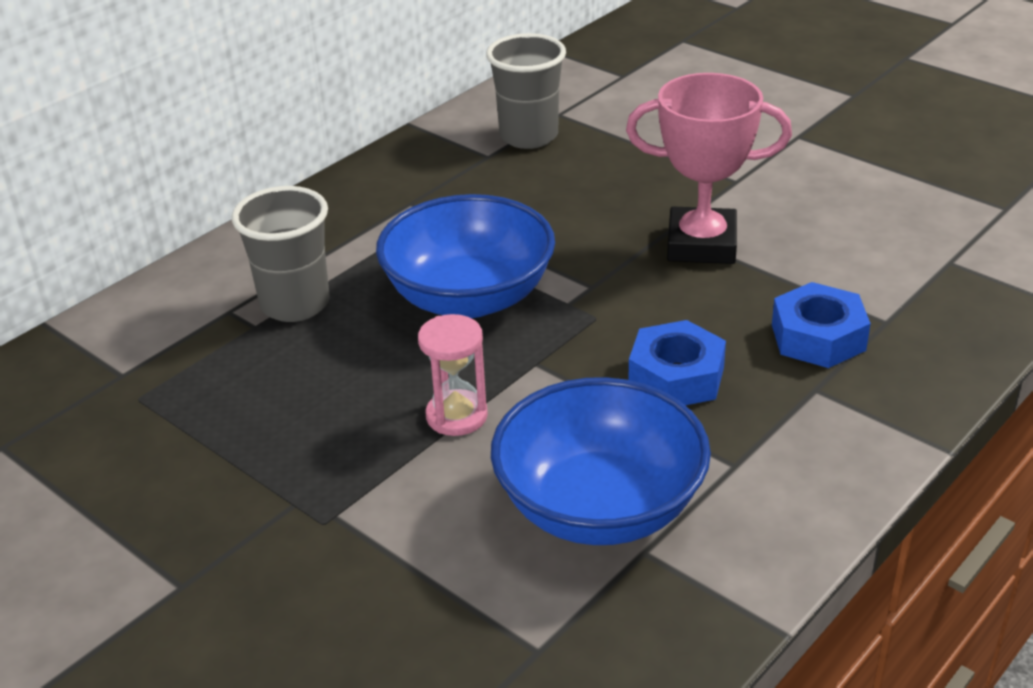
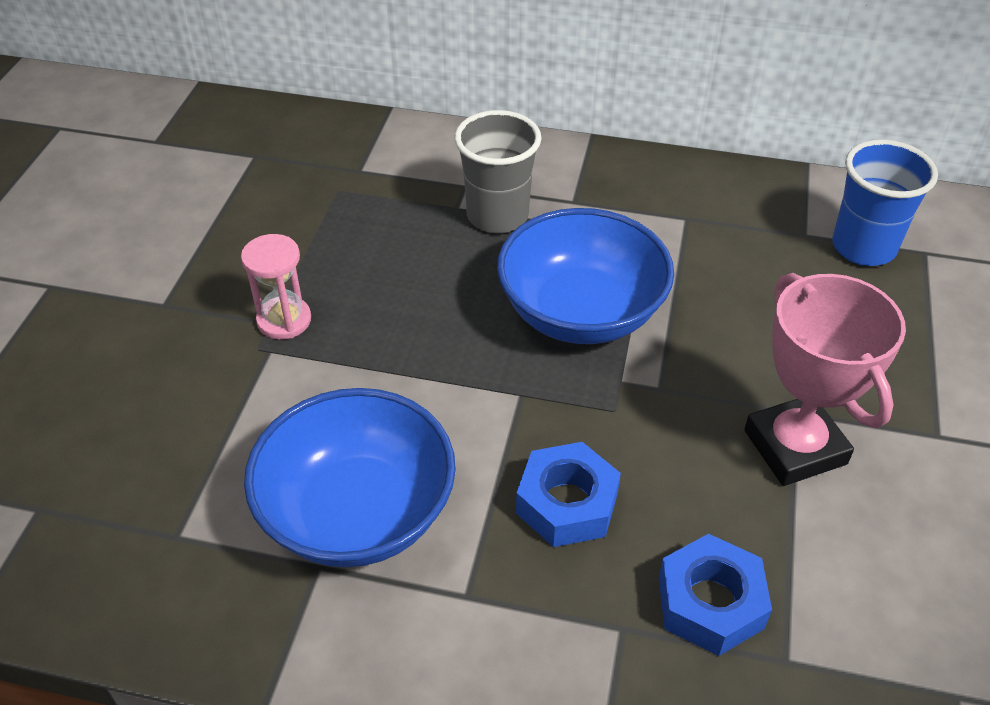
camera: 60 degrees right, 10 degrees up
(456, 416) = (420, 371): pink hourglass -> pink hourglass (284, 320)
(528, 136) = (863, 247): grey cup -> blue cup

